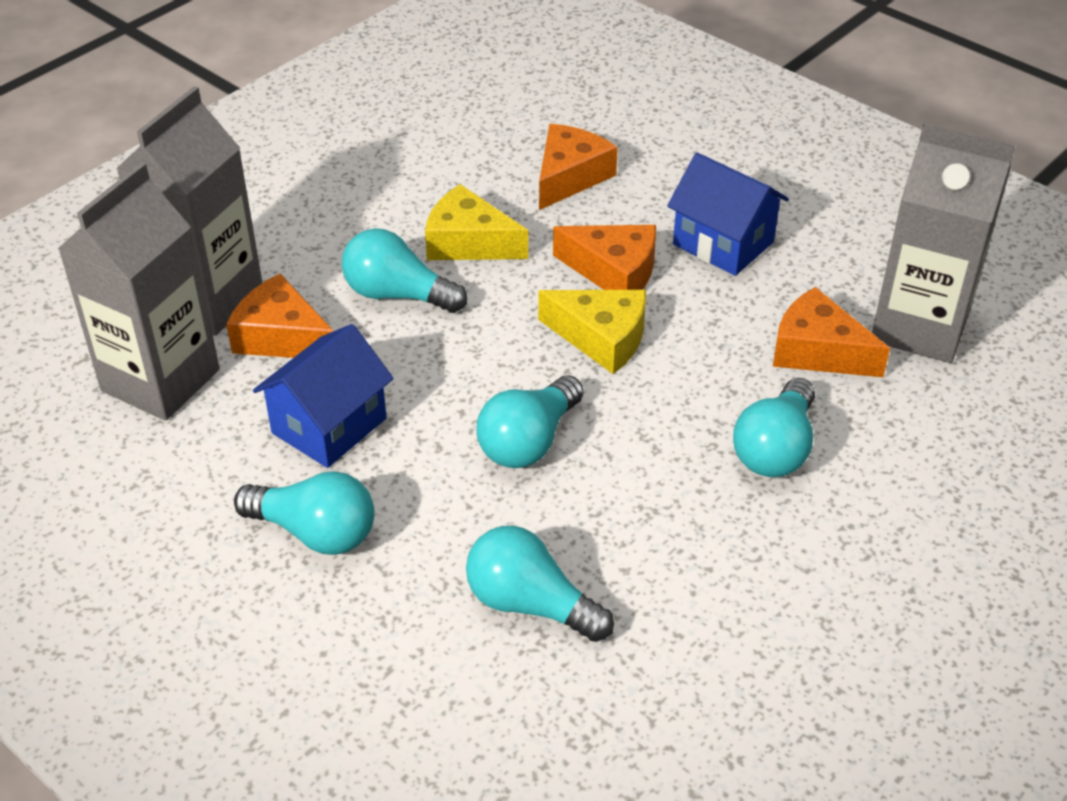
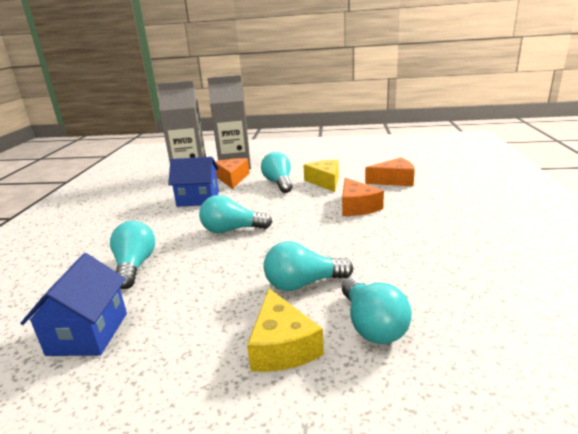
camera: 55 degrees right, 20 degrees down
(315, 532) = (142, 216): turquoise light bulb -> turquoise light bulb (372, 325)
(601, 338) = (314, 219): yellow cheese -> yellow cheese (282, 346)
(723, 243) = (419, 218): blue house -> blue house (88, 333)
(818, 351) = (392, 267): orange cheese -> none
(920, 327) = (468, 288): grey carton -> none

